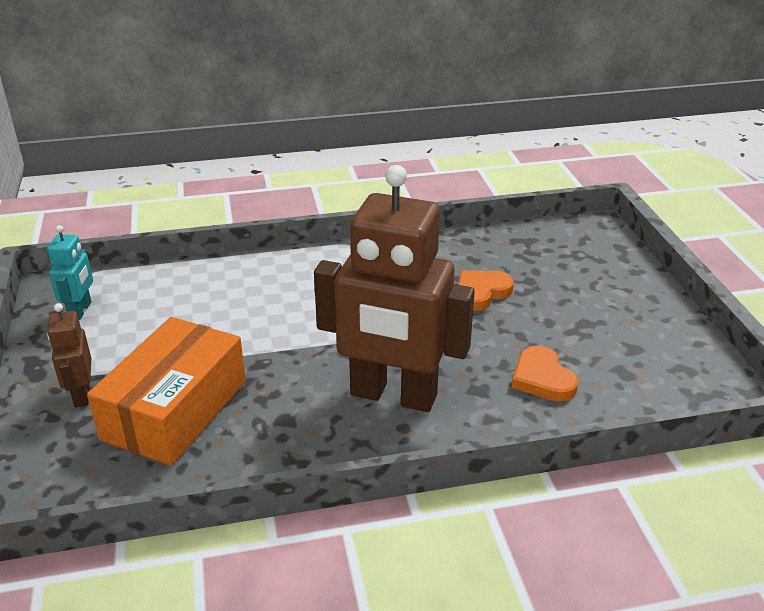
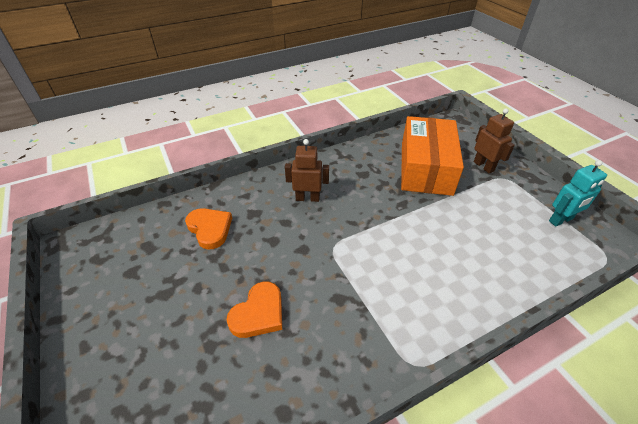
camera: 165 degrees right, 10 degrees up
(80, 311) = (561, 220): turquoise robot -> turquoise robot turned 105 degrees counterclockwise
(393, 396) = (307, 198): brown robot -> brown robot, size x0.44

